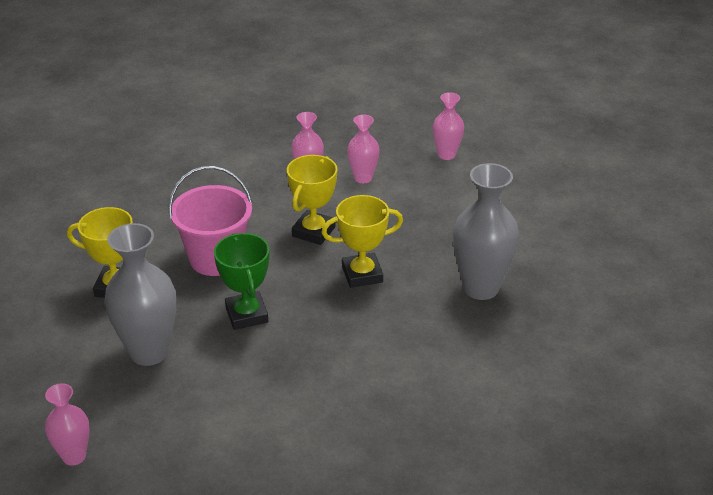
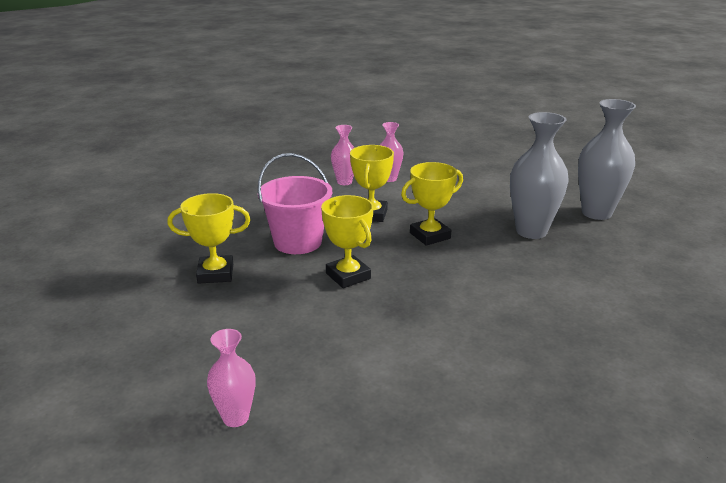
camera: 15 degrees left, 10 degrees down
(149, 352) = (271, 317): grey vase -> grey vase (596, 213)
(246, 315) = (348, 276): green trophy -> yellow trophy
(446, 155) = (444, 159): pink vase -> none

